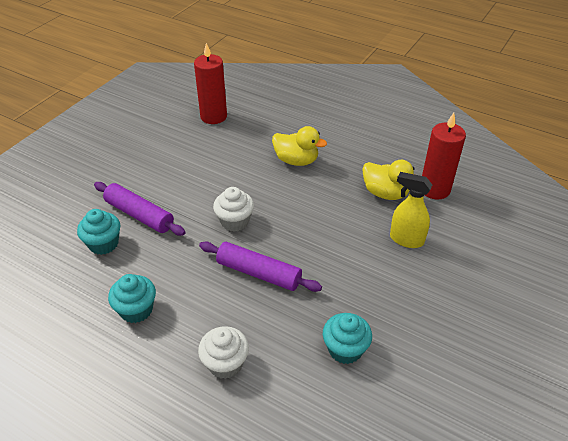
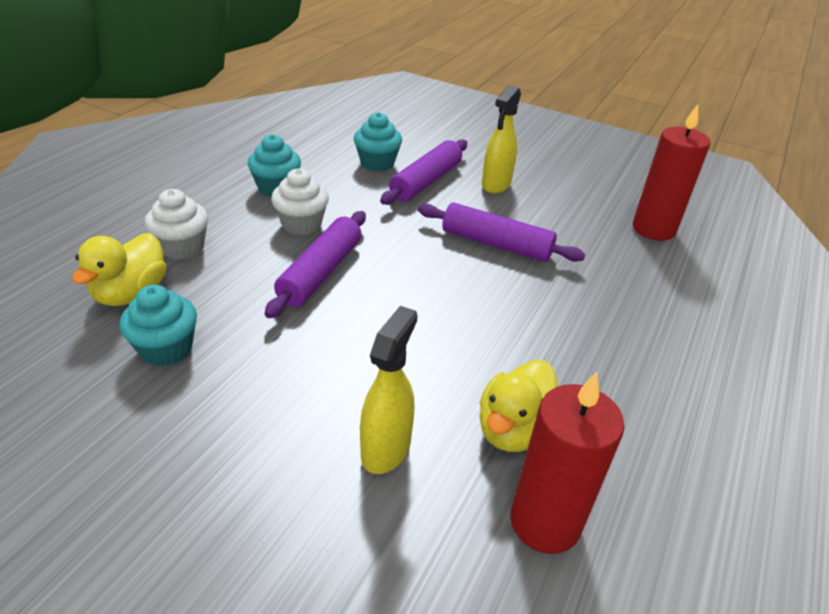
camera: 85 degrees right, 5 degrees down
(150, 178) = (496, 185): none -> yellow spray bottle
(227, 184) = (496, 244): none -> purple rolling pin
(234, 221) = (420, 251): white cupcake -> white cupcake (301, 224)
(296, 160) = (575, 313): yellow duck -> yellow duck (131, 293)

